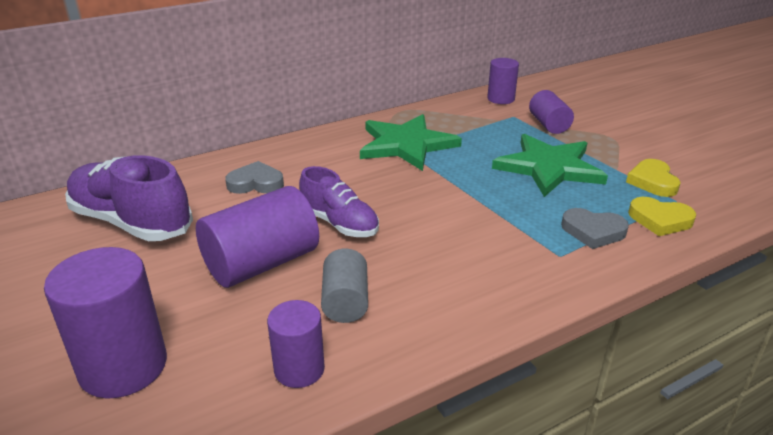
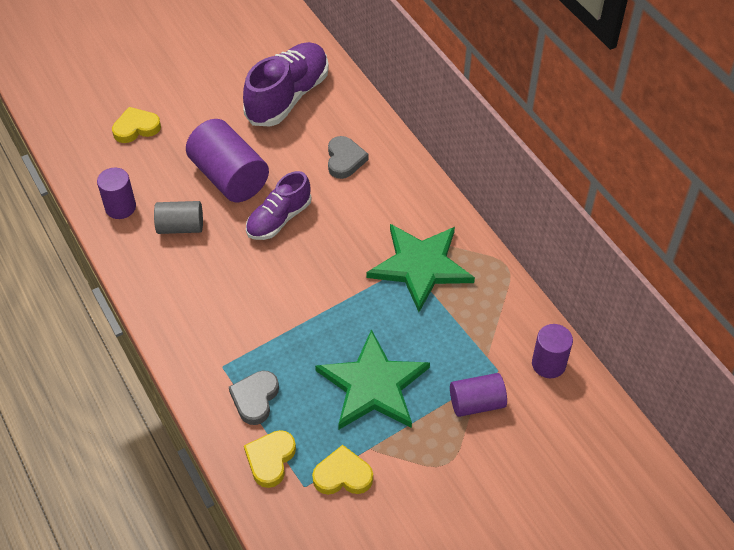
camera: 90 degrees right, 20 degrees up
(123, 366) = (136, 128): purple cylinder -> yellow heart

